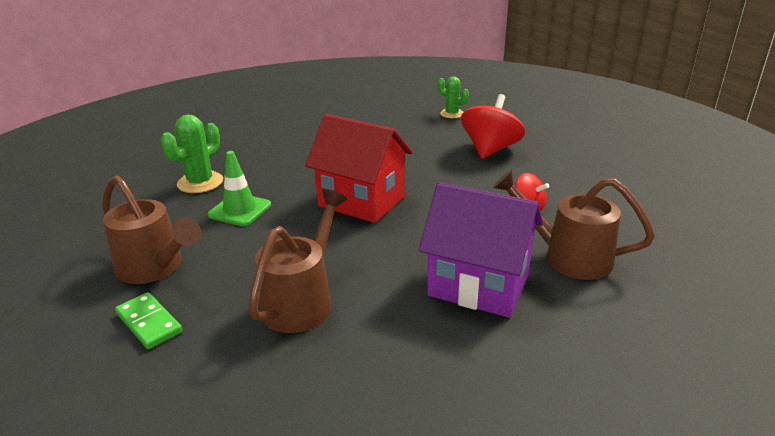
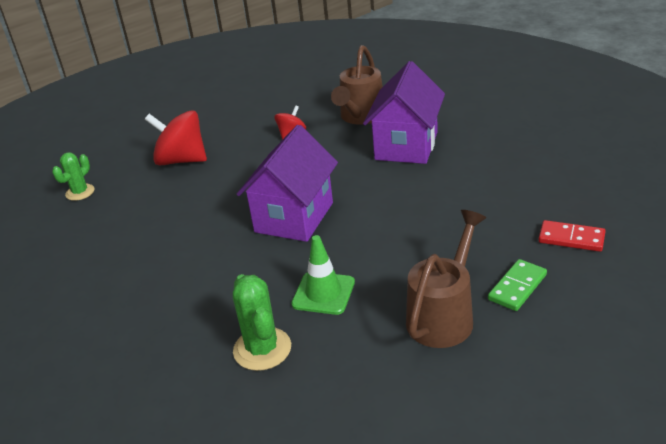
camera: 95 degrees left, 5 degrees up
(191, 393) = (571, 238): none -> red domino
(200, 182) = (262, 349): green cactus -> green cactus turned 45 degrees clockwise
(302, 300) = (454, 216): brown watering can -> none
(361, 201) = (294, 217): red house -> purple house

